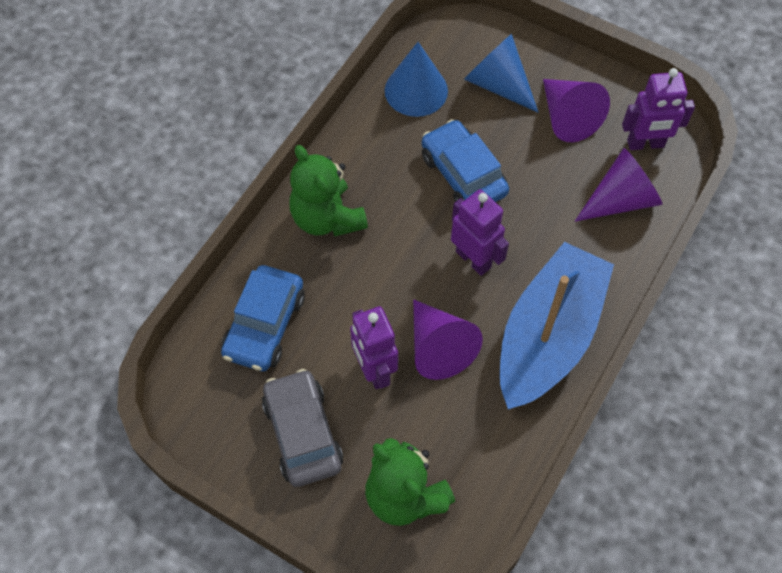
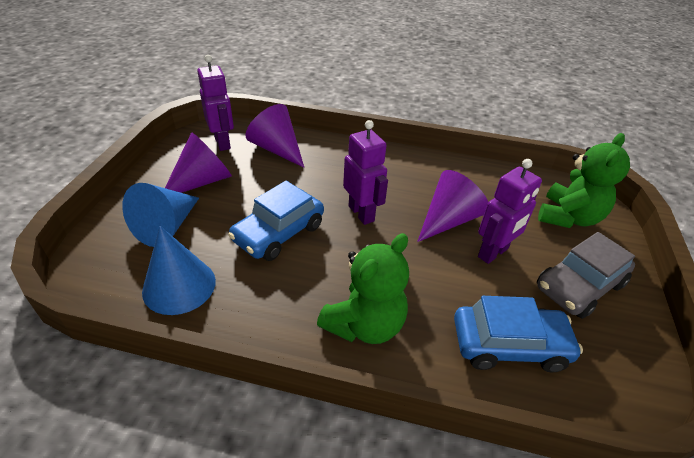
camera: 110 degrees left, 20 degrees down
(473, 259) = (361, 213): purple robot -> purple robot turned 120 degrees clockwise
(548, 336) = (404, 169): blue boat -> none

